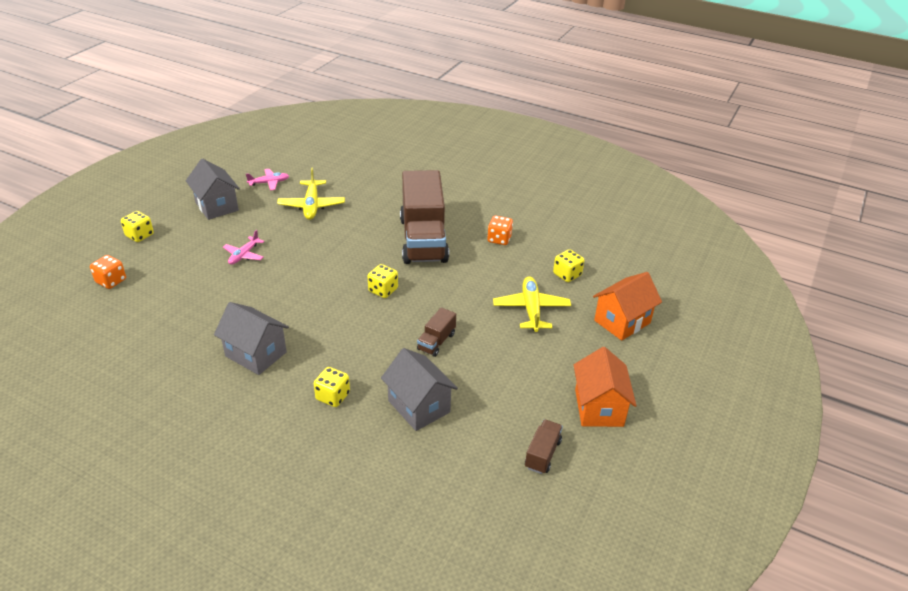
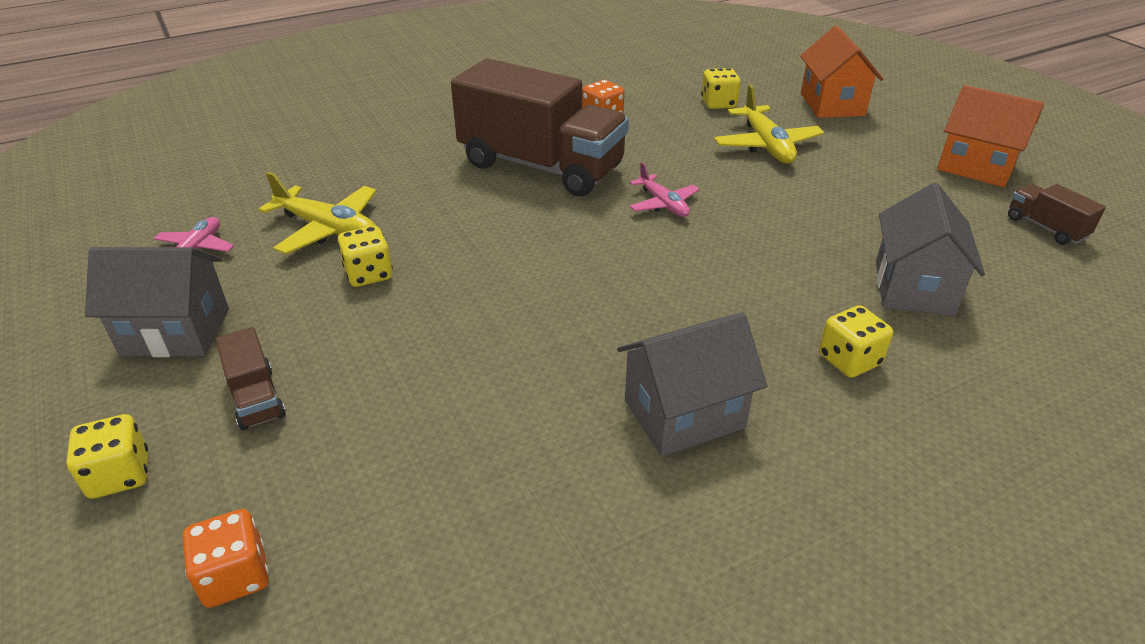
camera: 55 degrees left, 0 degrees up
(244, 255) = (378, 343): pink plane -> pink plane (663, 204)
(383, 290) = (626, 234): yellow dice -> yellow dice (369, 274)
(419, 406) = (913, 287): grey house -> grey house turned 75 degrees counterclockwise
(436, 341) = (781, 229): brown truck -> brown truck (256, 398)
(531, 309) = (766, 145): yellow plane -> yellow plane turned 135 degrees counterclockwise

